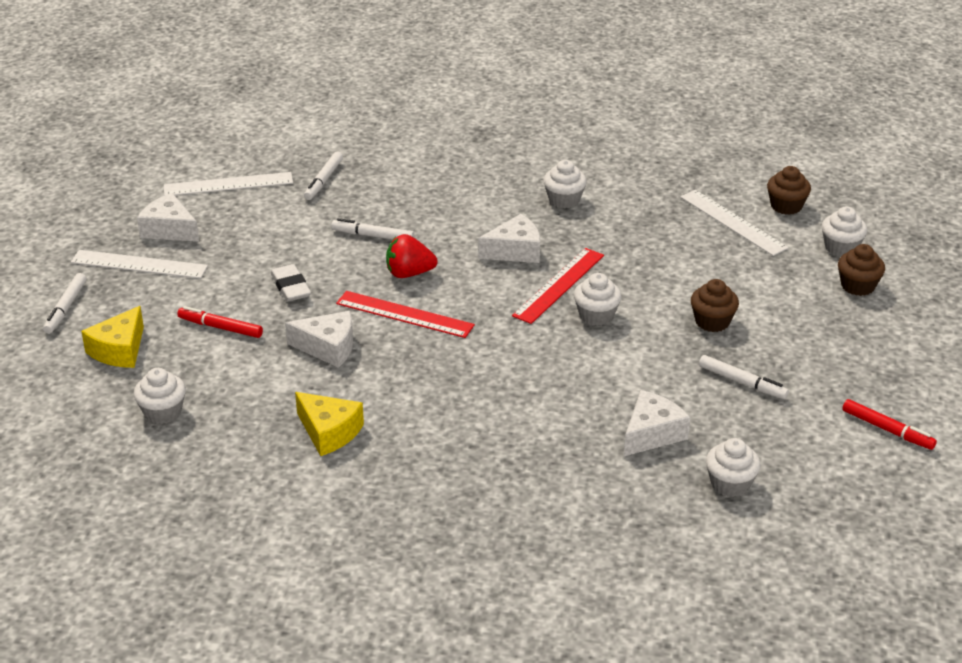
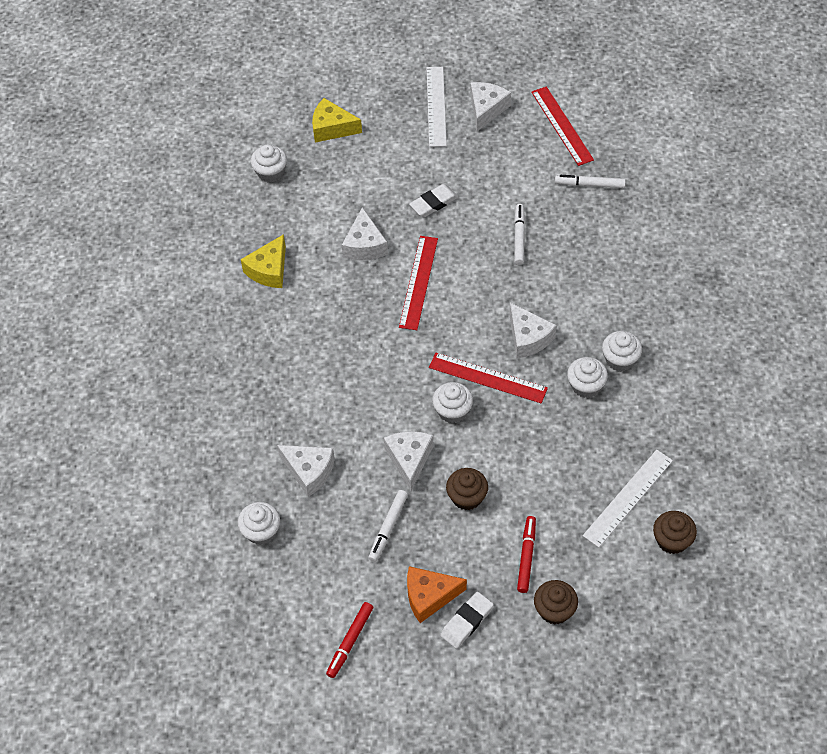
camera: 80 degrees right, 20 degrees up
(66, 308) = (372, 84): white marker -> none
(220, 328) = (372, 176): red marker -> red marker (526, 556)
(228, 184) = (562, 125): white ruler -> red ruler
(409, 273) = (474, 273): red strawberry -> none
(654, 355) = (409, 459): none -> white cheese
(834, 365) = (429, 596): none -> orange cheese
(841, 247) = (614, 592): white cupcake -> white cupcake (585, 386)
(867, 344) = (467, 621): none -> white eraser

